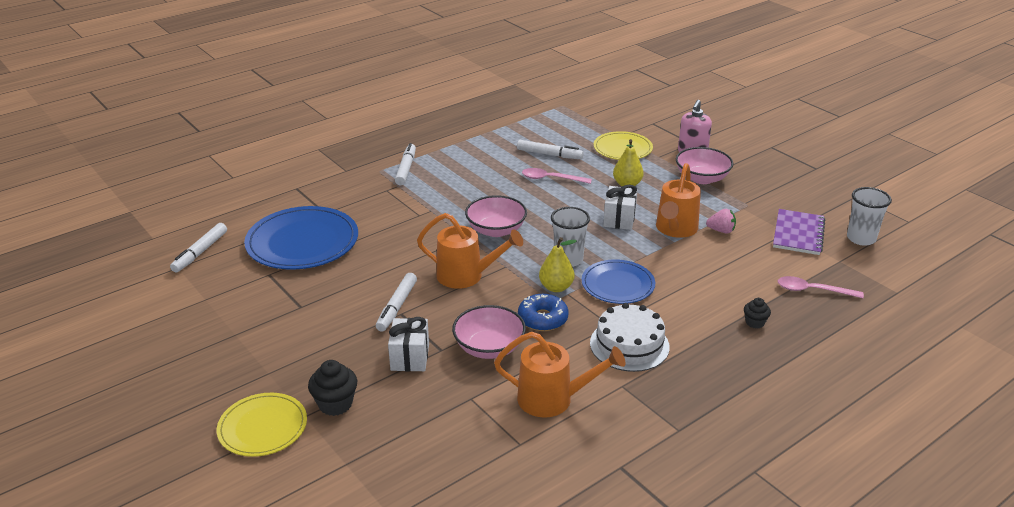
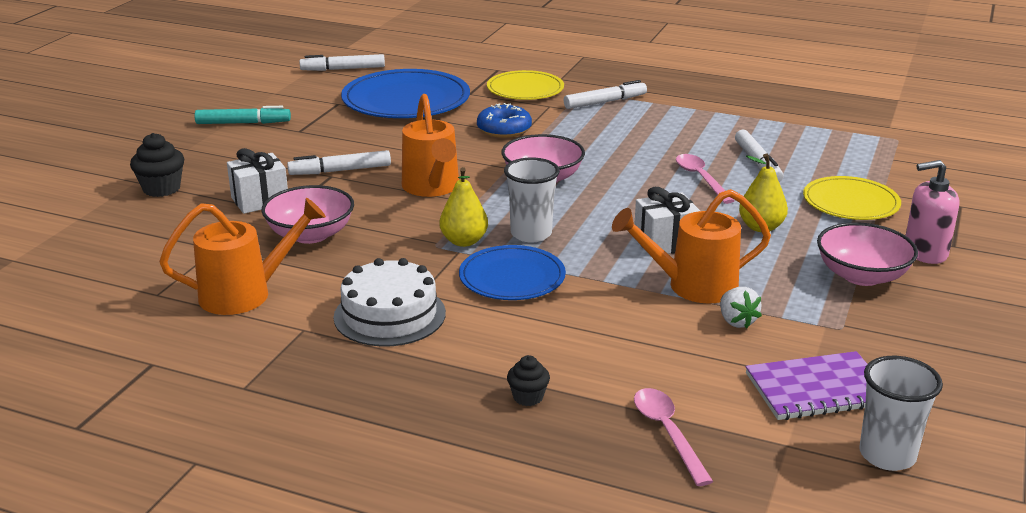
camera: 60 degrees right, 5 degrees down
(250, 331) = (243, 123): none -> turquoise marker
(263, 427) = (109, 170): yellow plate -> yellow plate (525, 89)
(542, 319) = (392, 249): blue donut -> blue donut (504, 129)
(554, 399) = (246, 294): orange watering can -> orange watering can turned 90 degrees counterclockwise
(721, 231) = (736, 321): pink strawberry -> white strawberry

